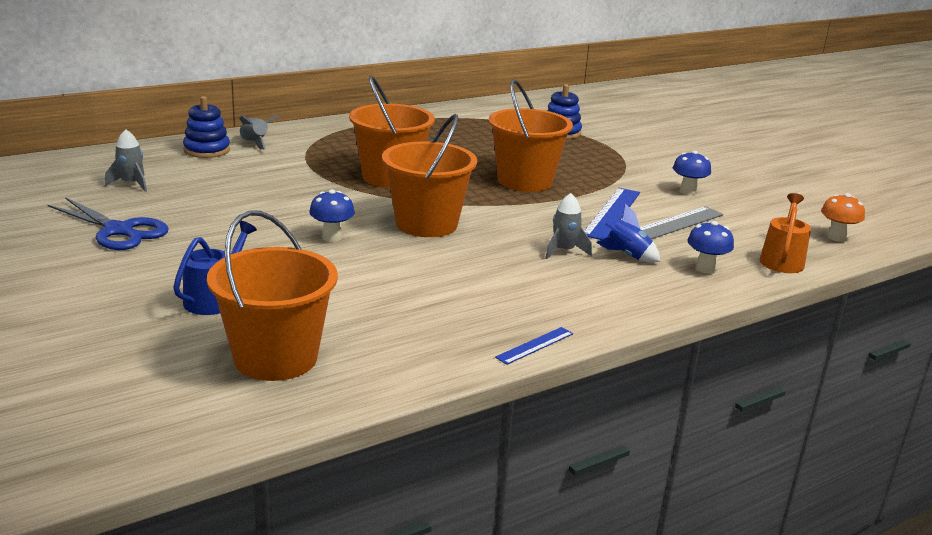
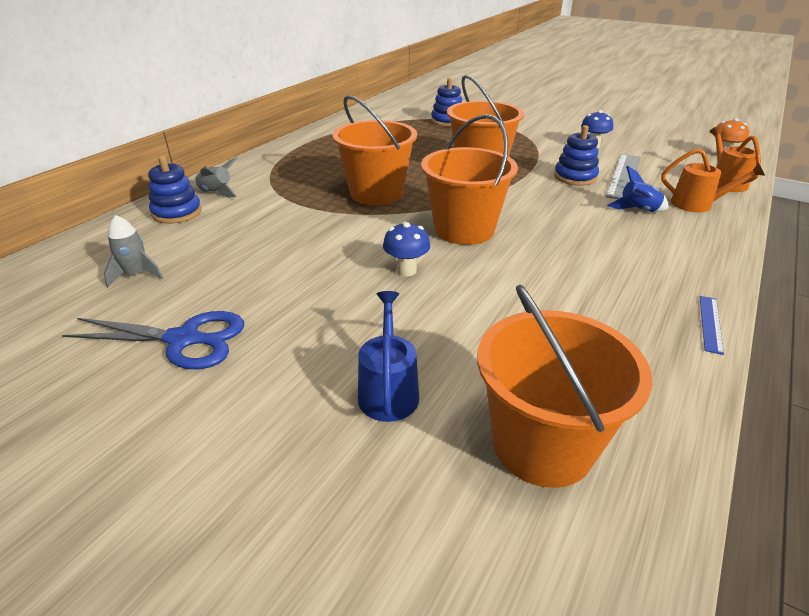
camera: 25 degrees left, 10 degrees up
(564, 251) = (594, 221): grey rocket -> none
(612, 213) = (575, 177): blue ruler -> blue stacking toy
(705, 269) = (698, 204): blue mushroom -> orange watering can

